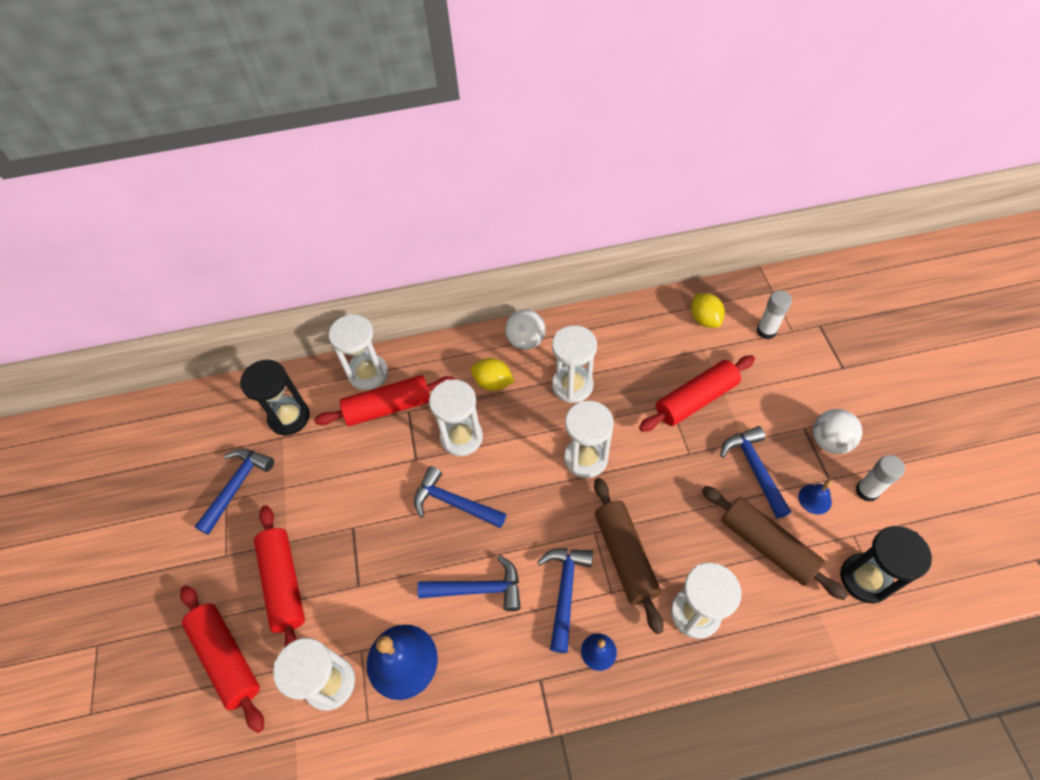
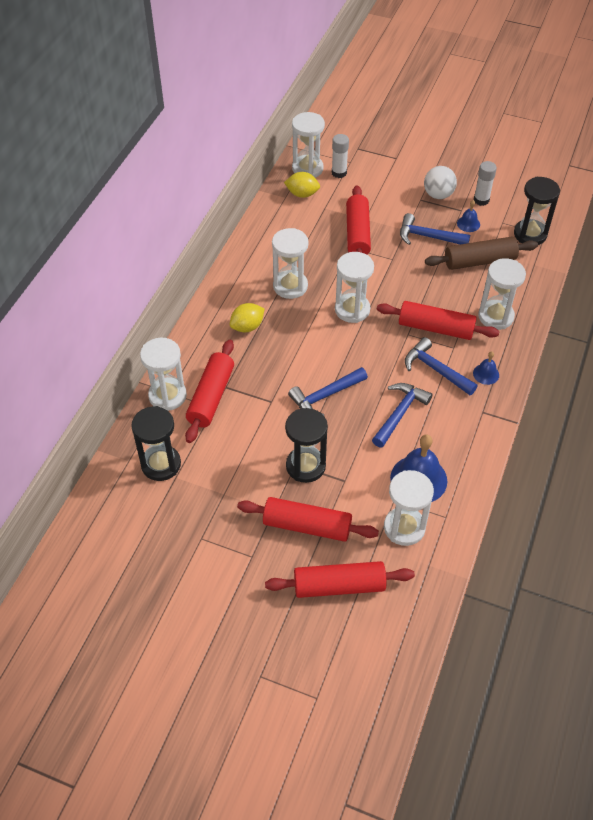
camera: 60 degrees left, 5 degrees down
(237, 486) = (195, 525): blue hammer -> none
(355, 538) = (305, 466): none -> black hourglass
(461, 437) = (277, 366): white hourglass -> white hourglass (307, 169)
(526, 341) = (229, 291): white ball -> none
(625, 556) = (436, 328): brown rolling pin -> red rolling pin

